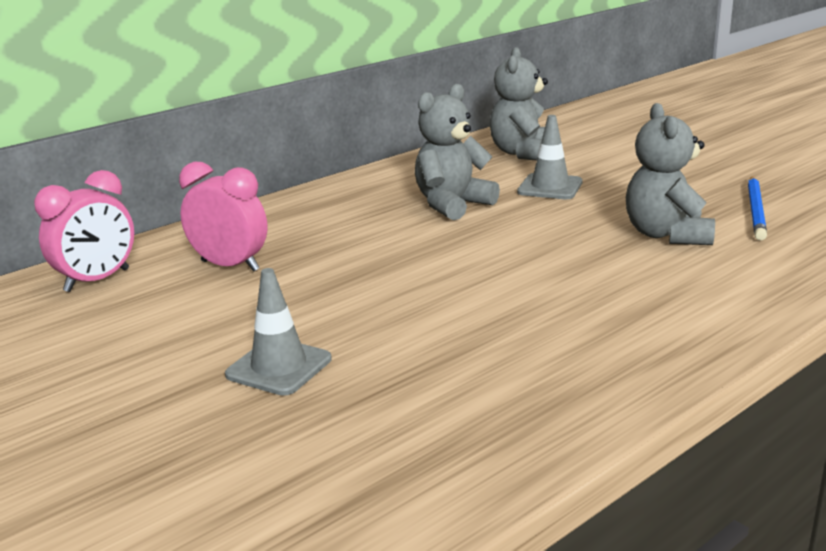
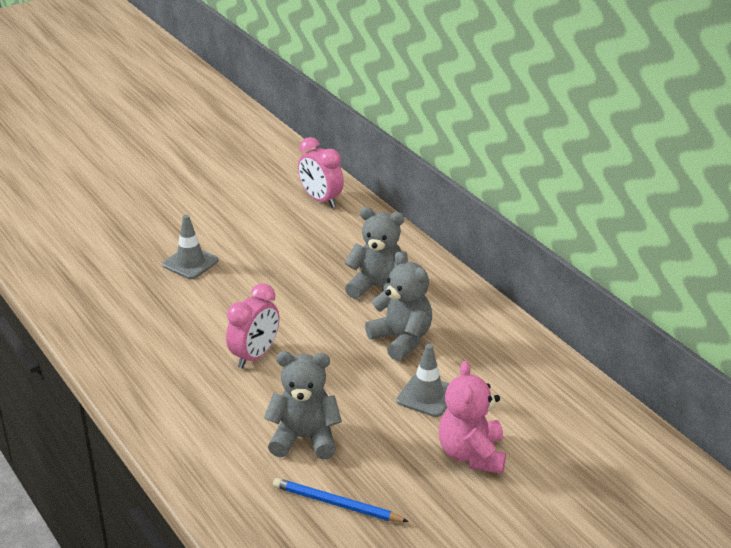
camera: 95 degrees right, 10 degrees up
(230, 266) = (324, 243): pink clock -> pink clock (255, 355)
(523, 153) = (523, 394): grey teddy bear -> grey teddy bear (379, 288)
(628, 166) = (472, 454): none -> pink teddy bear

